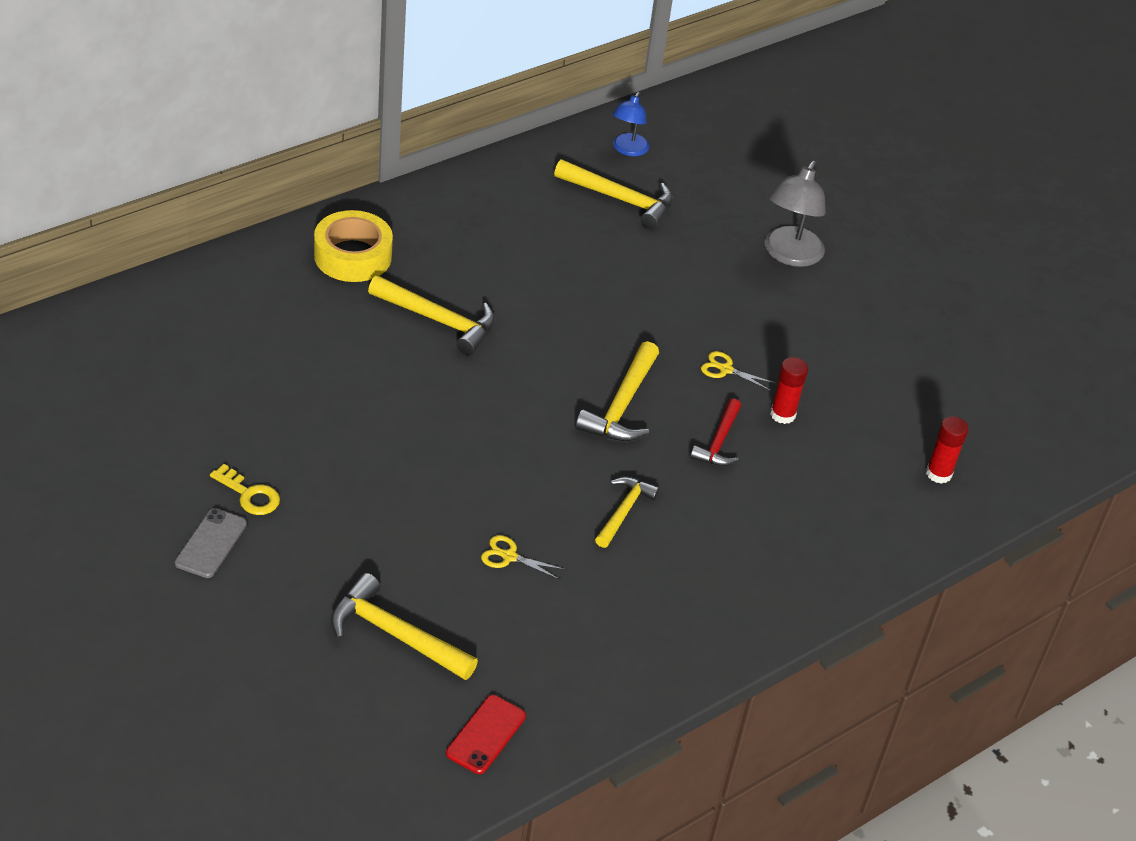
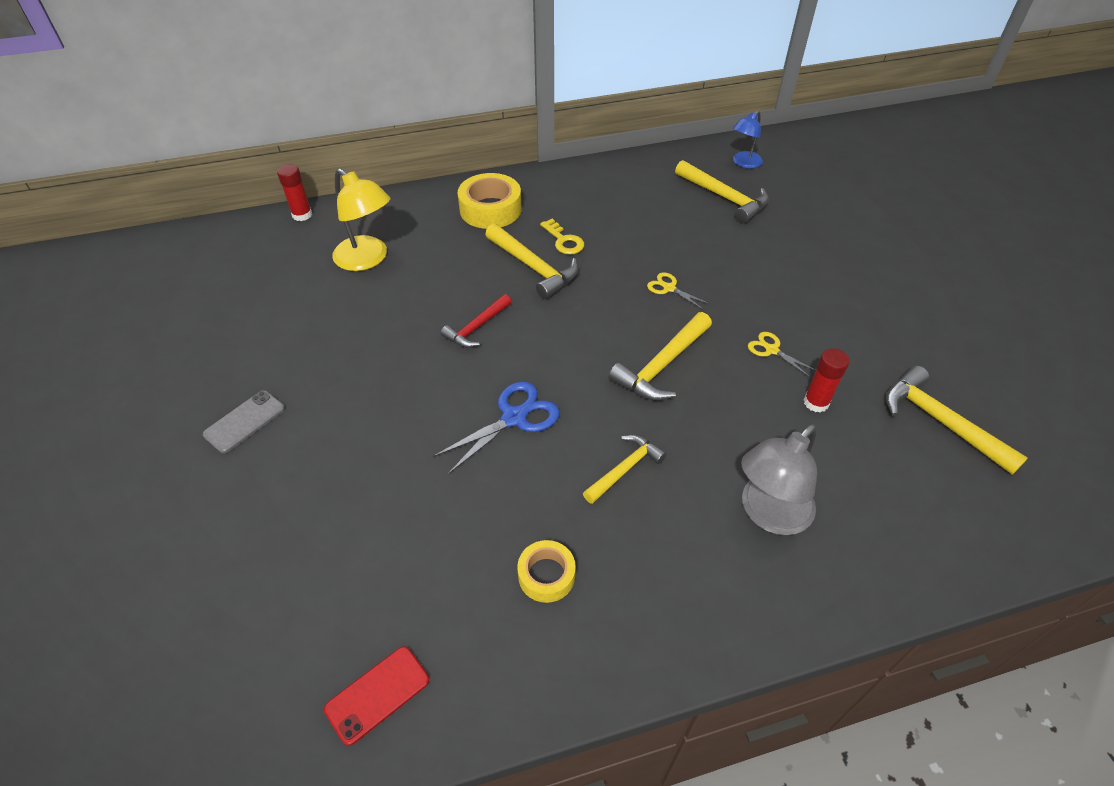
camera: 25 degrees right, 5 degrees up
(238, 343) = (367, 259): none -> yellow lamp
(249, 495) = (302, 384): yellow key -> yellow key (564, 241)
(395, 634) = (349, 550): yellow hammer -> yellow hammer (940, 422)
(494, 485) = (514, 418): none -> blue scissors
(509, 557) = (495, 492): yellow scissors -> yellow scissors (669, 288)
(589, 615) = (546, 575): none -> yellow tape
(719, 442) = (743, 417): red hammer -> red hammer (477, 327)
(789, 255) = (861, 261): grey lamp -> grey lamp (768, 514)
(938, 474) = (972, 497): red glue stick -> red glue stick (302, 215)

